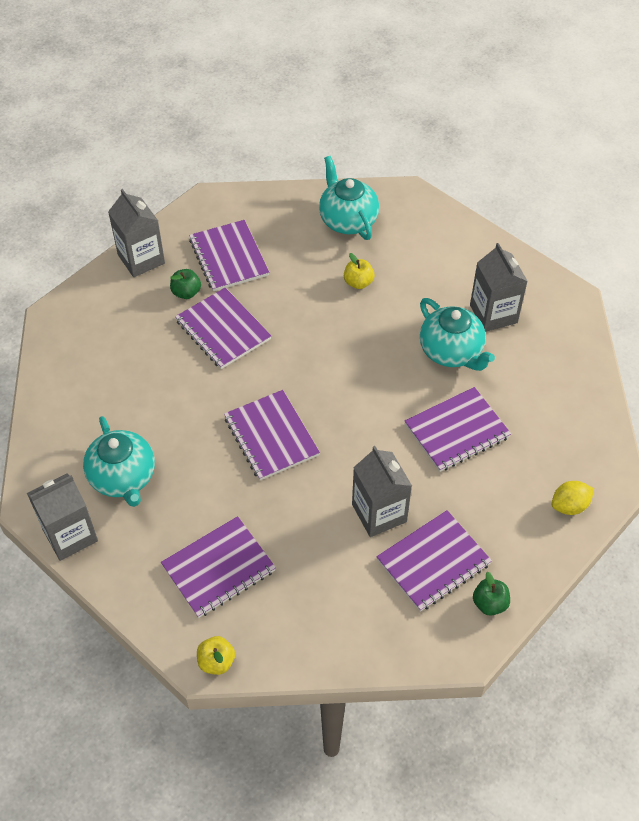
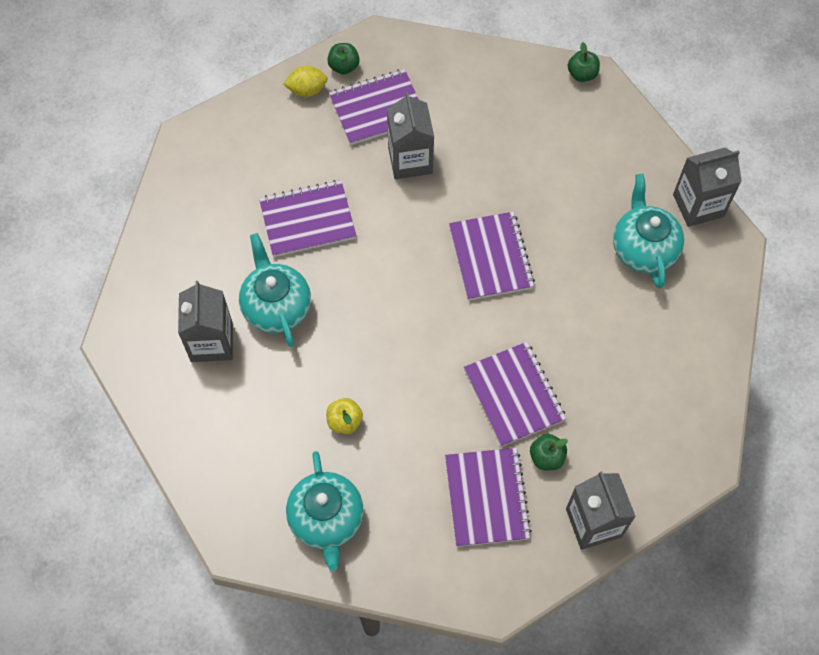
camera: 165 degrees left, 10 degrees up
(216, 661) = (582, 74): yellow apple -> green apple
(218, 568) = (566, 146): purple notebook -> none
(569, 506) = (237, 127): yellow lemon -> yellow lemon (307, 90)

